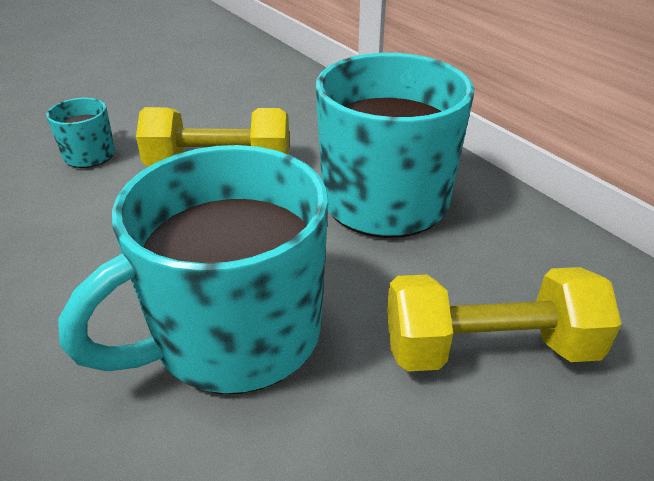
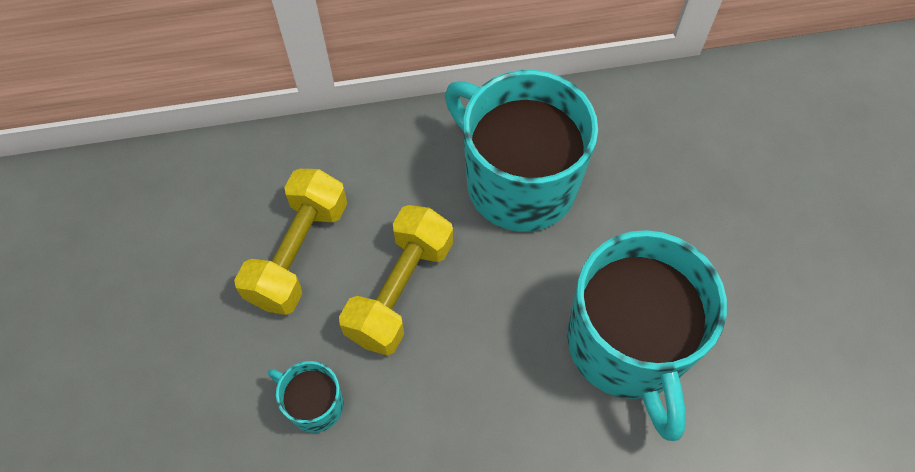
camera: 65 degrees left, 25 degrees up
(489, 349) = (698, 202): yellow dumbbell -> yellow dumbbell (298, 253)

